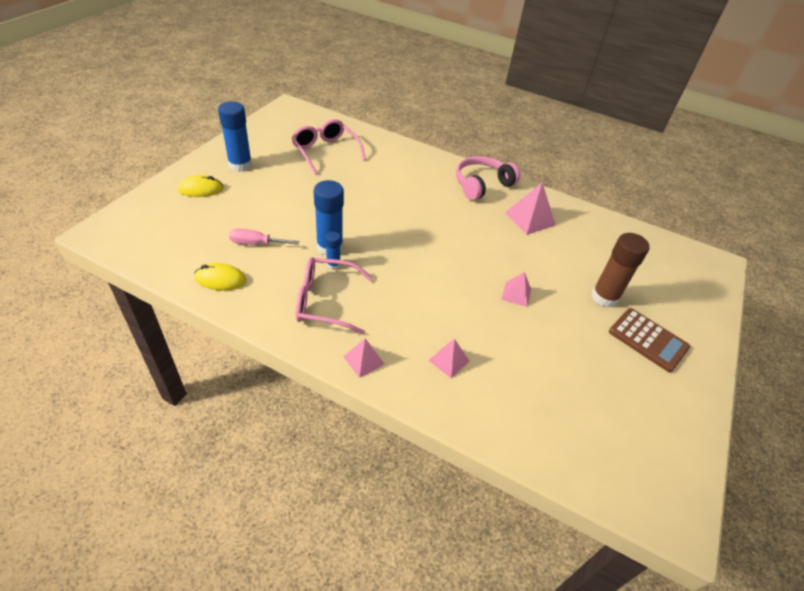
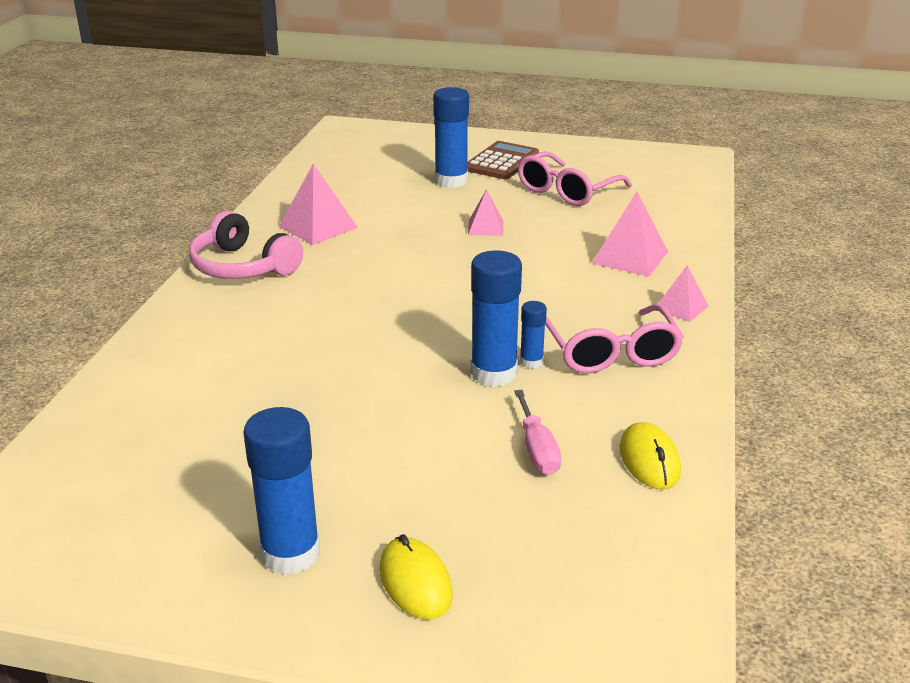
camera: 100 degrees left, 15 degrees down
(325, 151) = (185, 444): pink glasses -> pink glasses (566, 191)
(449, 360) = (630, 257): pink pyramid -> pink pyramid, size x1.63
(604, 297) = (451, 181): brown glue stick -> blue glue stick

